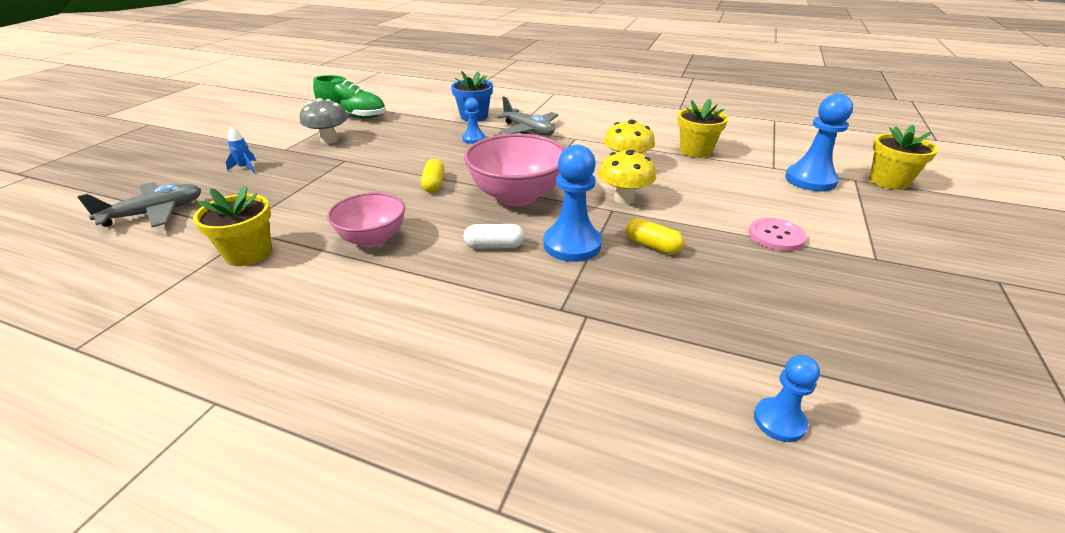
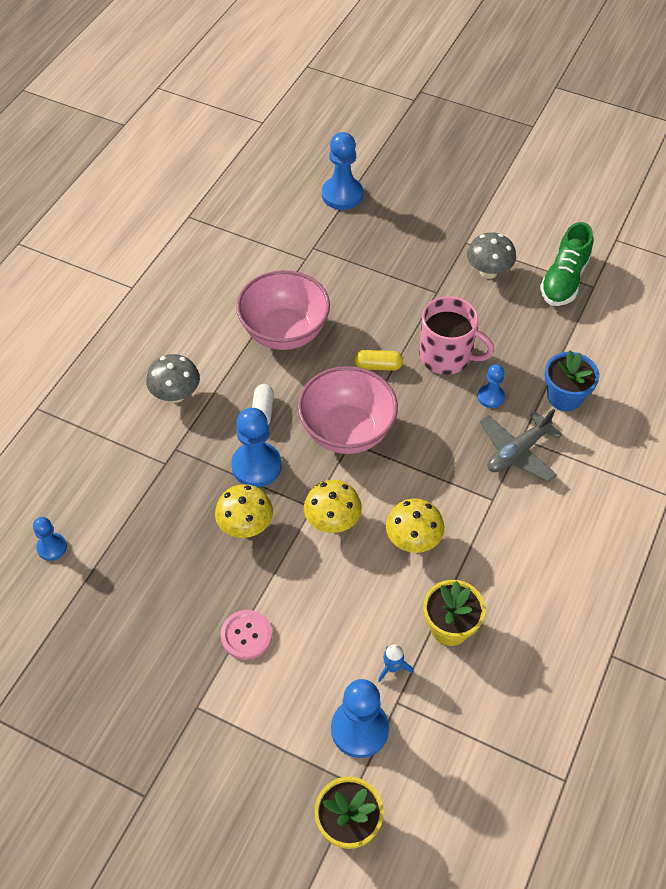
camera: 95 degrees right, 20 degrees up
(155, 213) = (342, 195): grey plane -> blue pawn
(245, 168) = (423, 225): blue rocket -> blue rocket (392, 667)
(248, 253) = (275, 264): yellow flower pot -> none
(373, 239) = (284, 332): pink bowl -> pink bowl, size x1.55
(426, 155) = (447, 356): none -> pink mug
(467, 319) = (176, 394): none -> grey mushroom
(652, 246) = (245, 526): yellow capsule -> yellow mushroom

